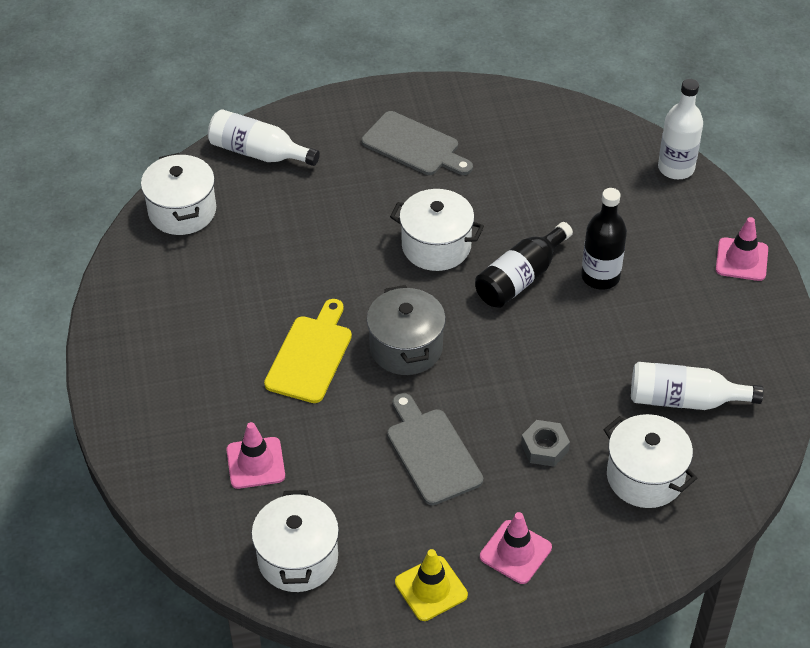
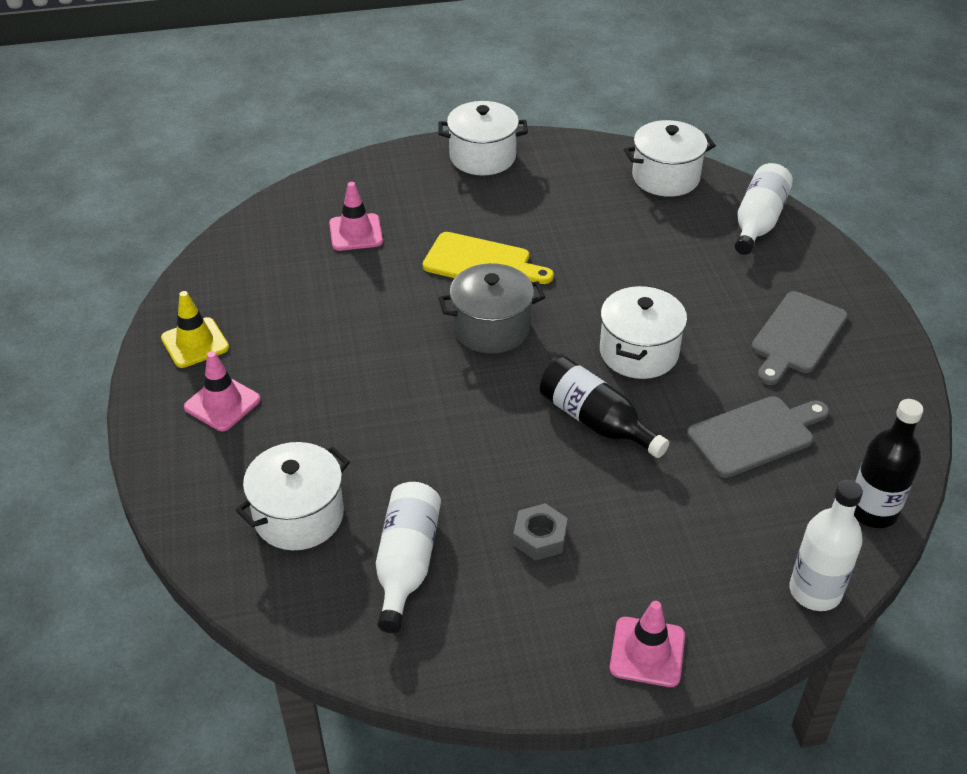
camera: 90 degrees right, 5 degrees down
(298, 558) = (247, 260): white pot -> white pot (482, 157)
(431, 452) = (353, 345): grey cutting board -> grey cutting board (755, 435)
(544, 447) = (350, 431): grey nut -> grey nut (540, 537)
(600, 276) = (603, 495): black bottle -> black bottle (872, 511)

